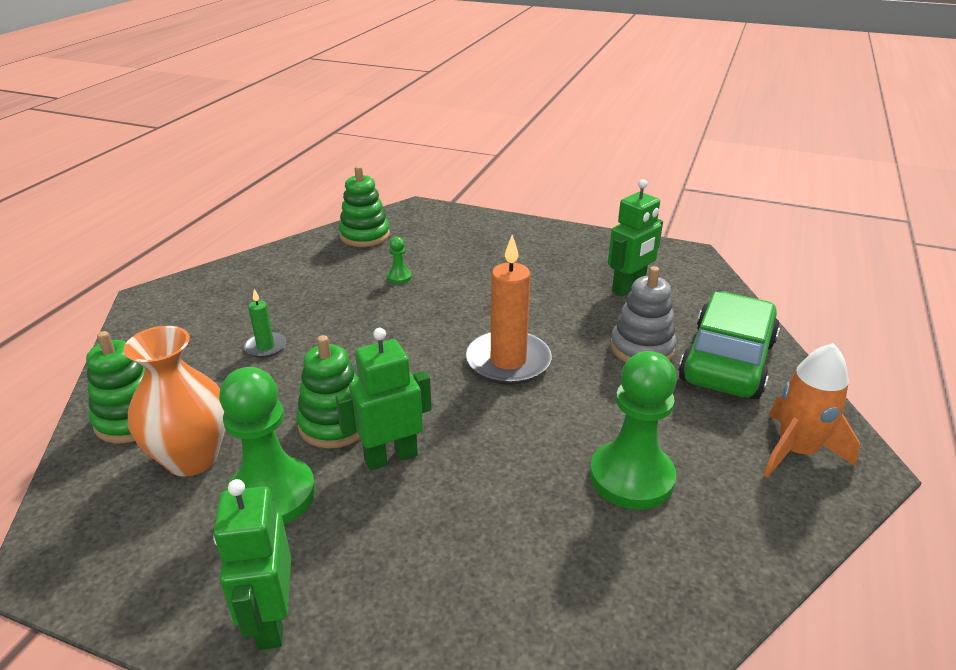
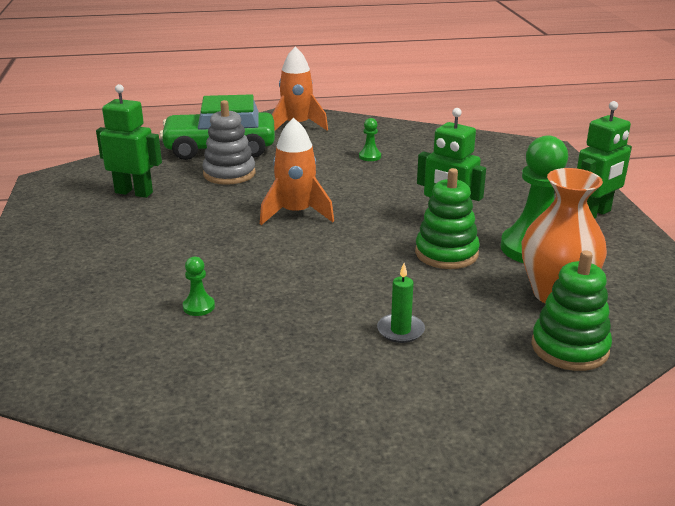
camera: 120 degrees left, 5 degrees down
(365, 235) = (100, 375): green stacking toy -> none
(508, 361) = (296, 213): orange candle -> orange rocket
(631, 477) = (370, 156): green pawn -> green pawn, size x0.43

